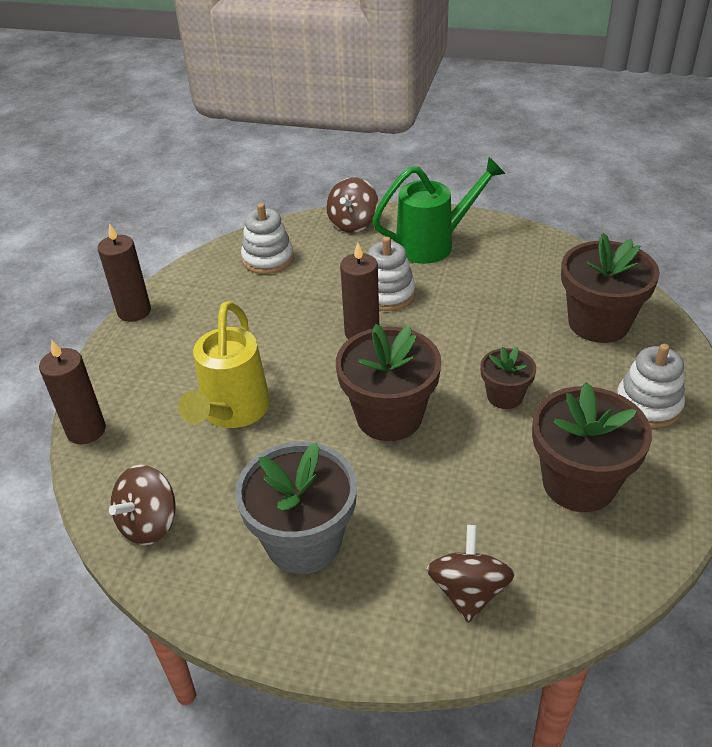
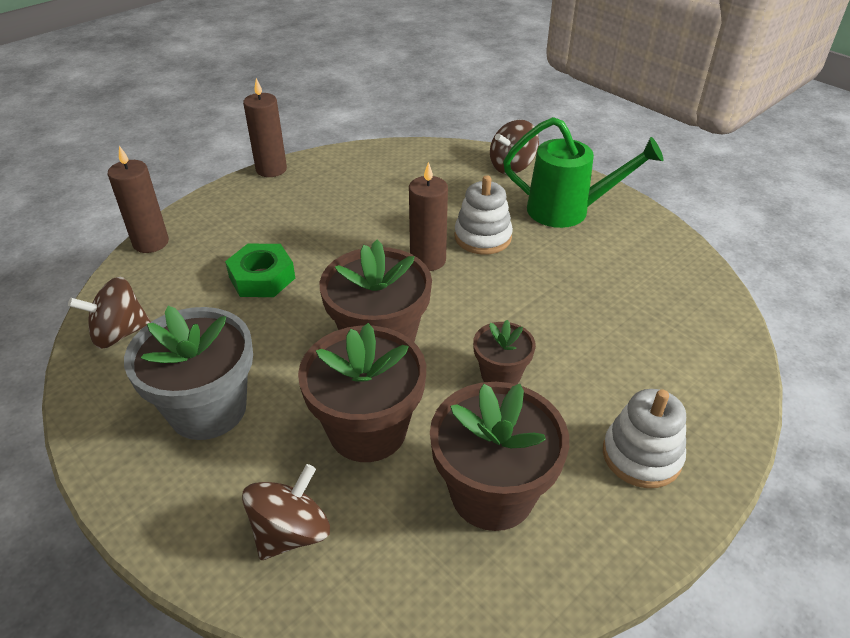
camera: 30 degrees right, 0 degrees up
(232, 412) = (262, 277): yellow watering can -> green nut
(268, 259) = (411, 168): white stacking toy -> none
(598, 323) = (665, 351): brown flower pot -> brown flower pot (367, 430)

